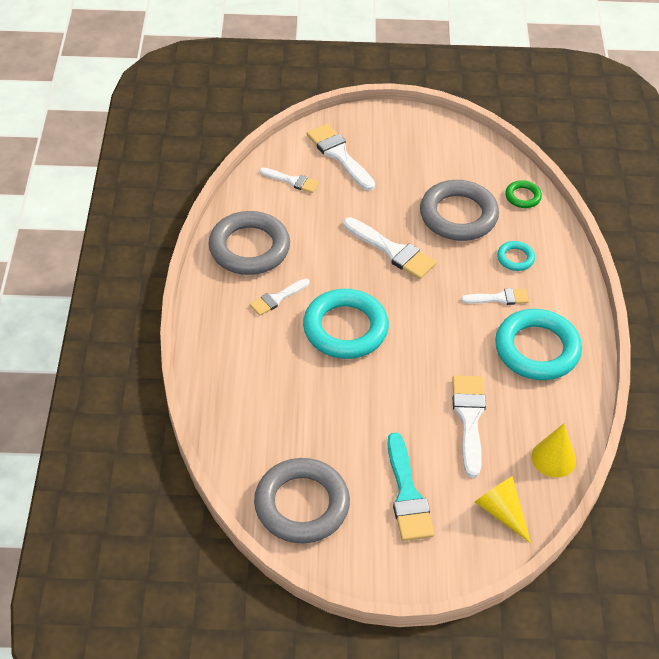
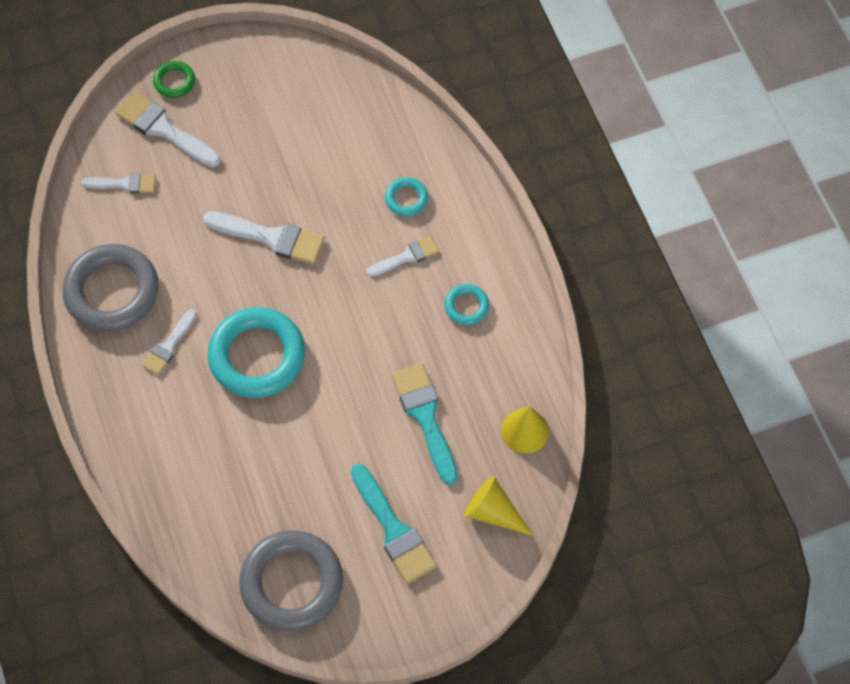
camera: 20 degrees left, 15 degrees up
(458, 215) = (326, 164): grey ring -> none
(469, 418) = (425, 417): white brush -> turquoise brush
(523, 196) = (388, 114): green ring -> green ring (174, 81)
(537, 349) = (466, 306): turquoise ring -> turquoise ring, size x0.47

